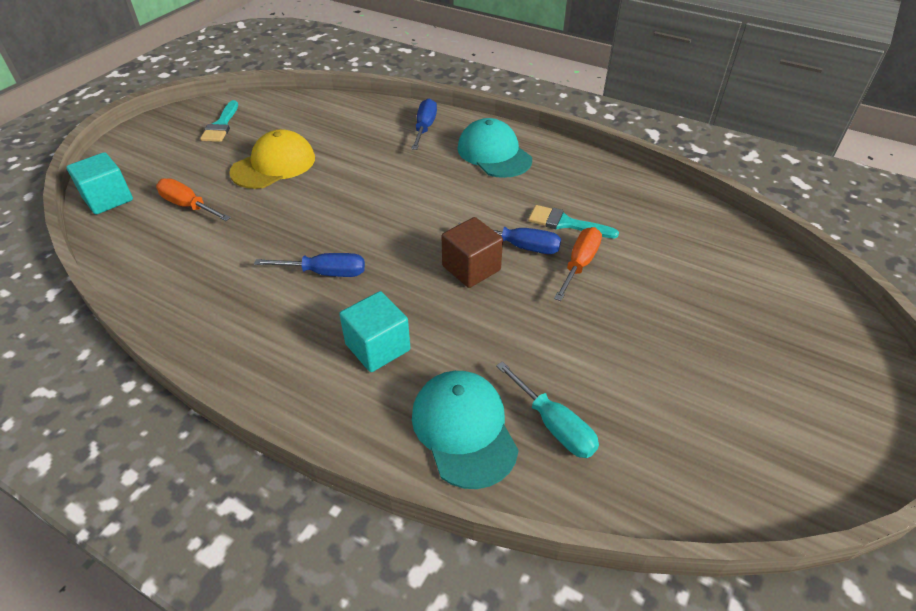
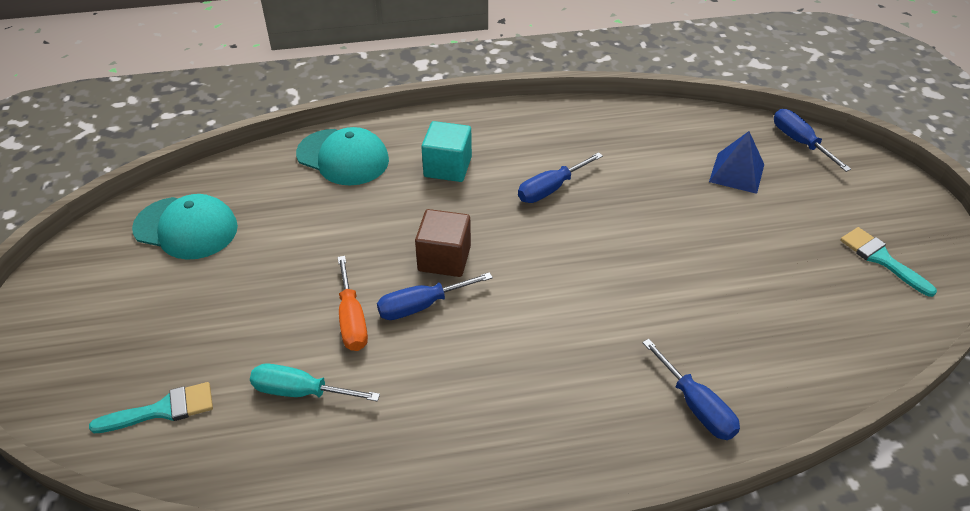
camera: 140 degrees right, 0 degrees up
(108, 199) = (800, 142): turquoise cube -> blue screwdriver
(188, 206) = (737, 173): orange screwdriver -> blue pyramid
(274, 165) = (749, 249): yellow cap -> none
(494, 154) = (569, 417): turquoise cap -> turquoise cap (186, 228)
(554, 425) = (286, 188): turquoise screwdriver -> turquoise screwdriver (300, 392)
(566, 223) = (400, 361): turquoise brush -> turquoise brush (163, 410)

